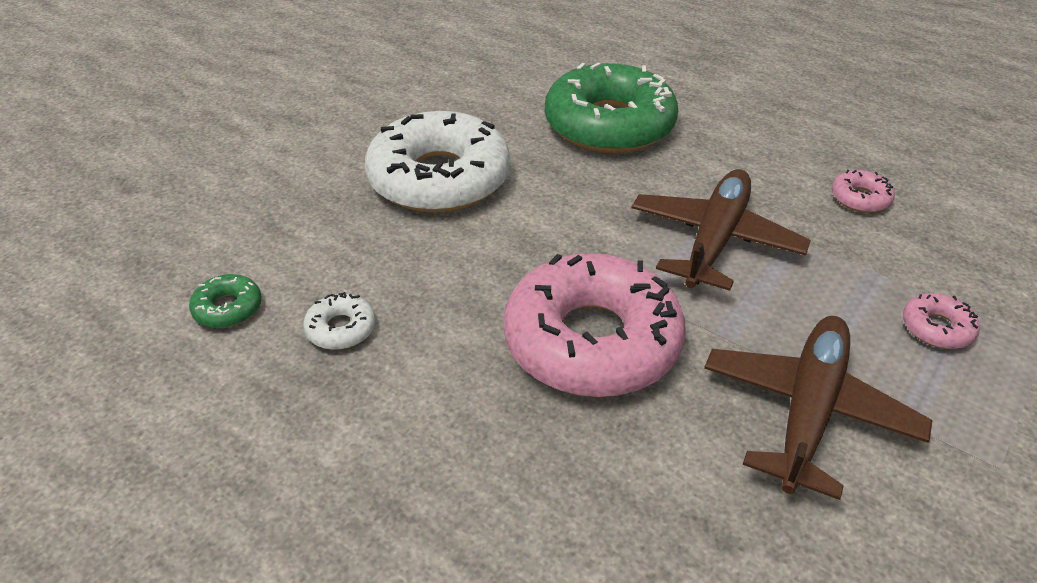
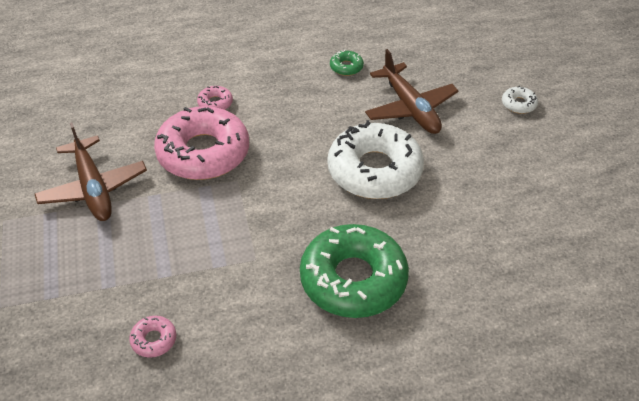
camera: 130 degrees right, 5 degrees up
(341, 329) = (297, 90): white donut -> white donut (518, 104)
(714, 240) = (205, 242): brown plane -> brown plane (410, 108)
(937, 328) = (59, 272): pink donut -> pink donut (215, 103)

